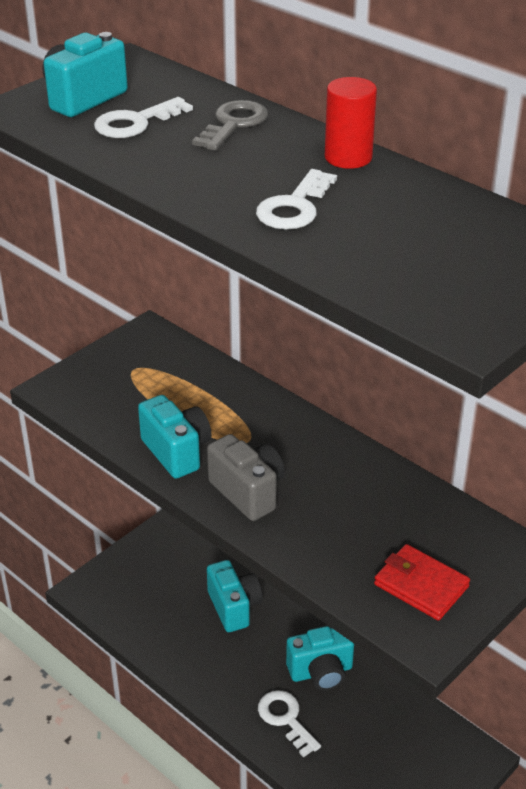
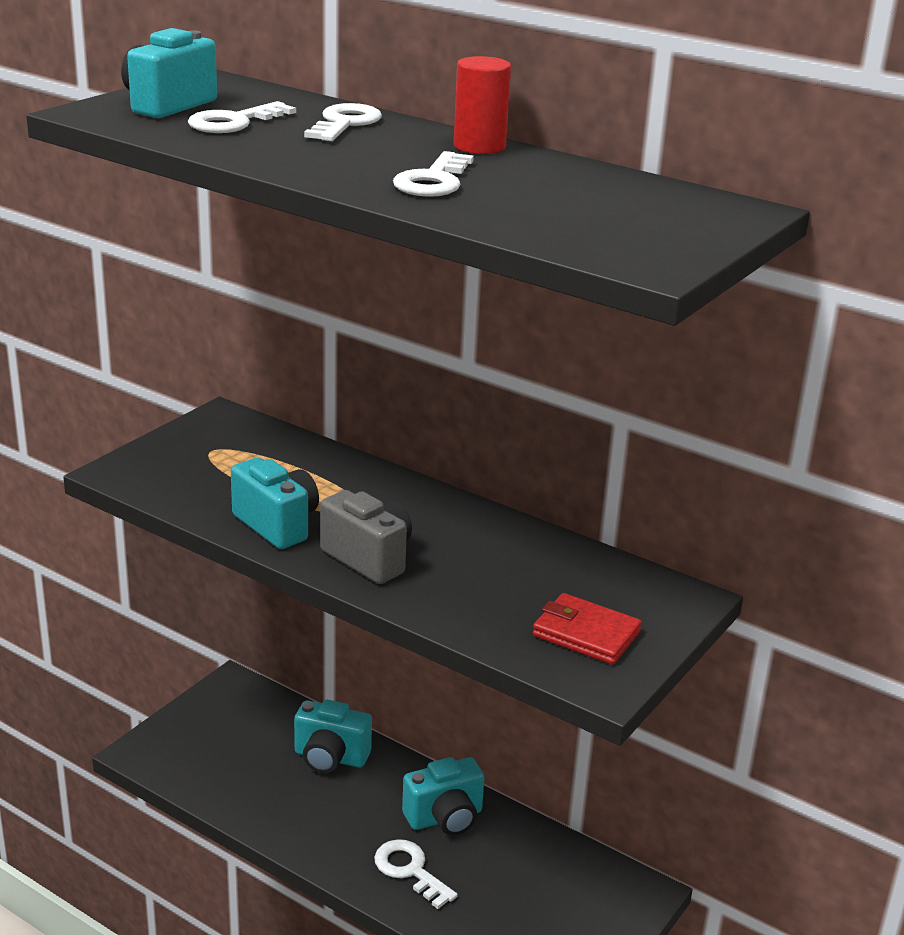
camera: 10 degrees left, 10 degrees down
(233, 124) = (345, 123): grey key -> white key
(234, 607) = (330, 758): turquoise camera -> turquoise camera turned 135 degrees clockwise

